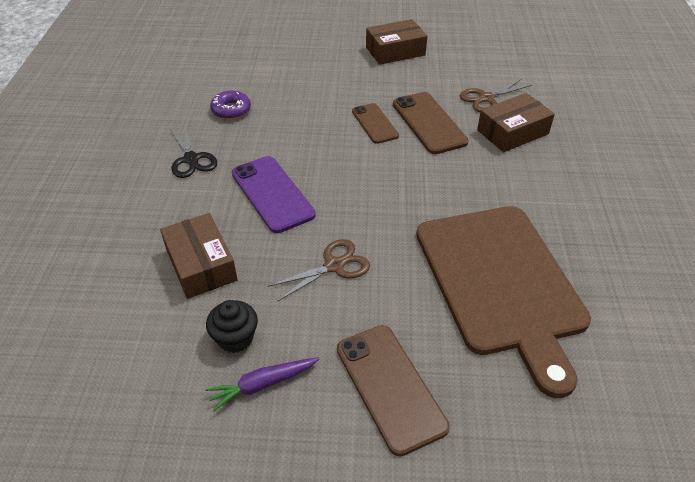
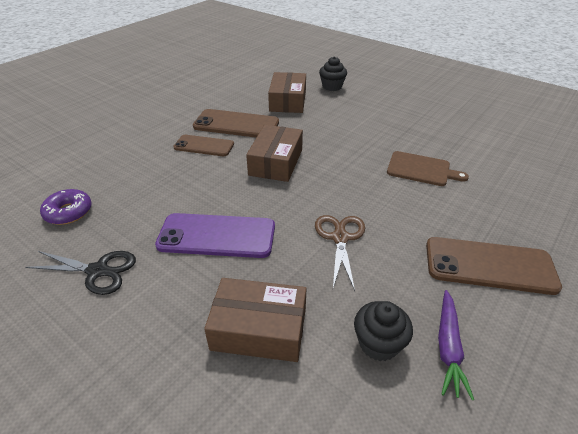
camera: 55 degrees left, 5 degrees down
(395, 51) = (138, 101): brown box -> brown box (276, 162)
(486, 98) = (243, 94): brown scissors -> none
(501, 283) = (421, 169): brown cutting board -> brown cutting board, size x0.43
(586, 147) = (332, 87): none -> black cupcake

